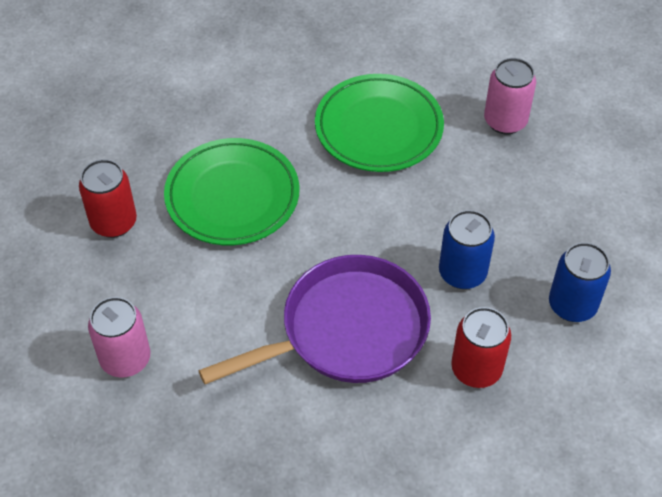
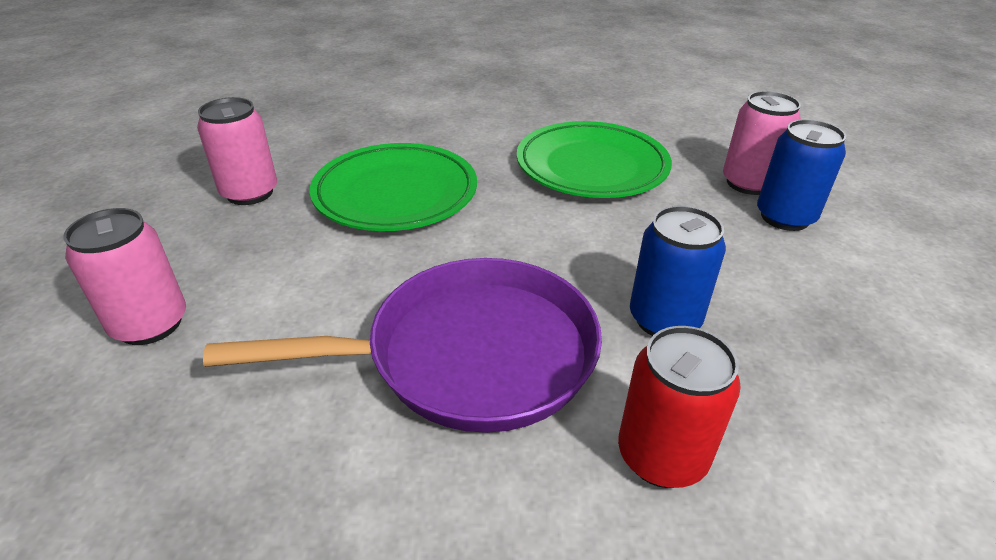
camera: 15 degrees right, 15 degrees down
(114, 222) = (250, 193): red can -> pink can
(572, 305) = (840, 396): blue can -> blue can (784, 217)

